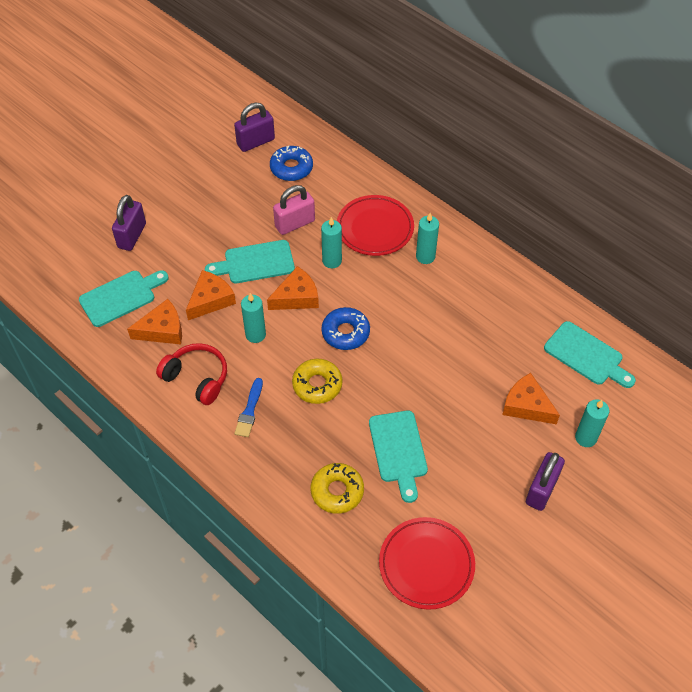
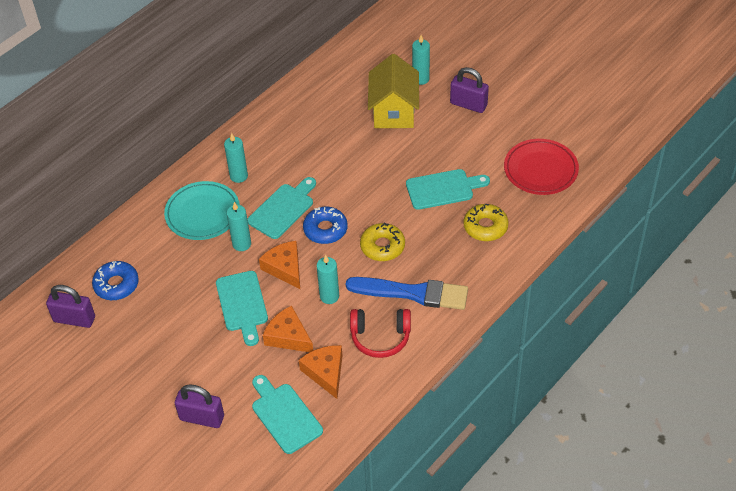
camera: 90 degrees left, 5 degrees down
(197, 378) = (380, 337): red headphones -> red headphones turned 120 degrees counterclockwise
(249, 410) = (413, 293): blue brush -> blue brush, size x1.97
(256, 142) = (74, 319): purple padlock -> purple padlock turned 45 degrees counterclockwise
(295, 224) = (193, 276): pink padlock -> none
(375, 228) = (203, 213): red plate -> turquoise plate
(526, 405) = (394, 111): orange cheese -> yellow house
(586, 355) = (344, 75): turquoise cutting board -> turquoise cutting board (283, 209)

